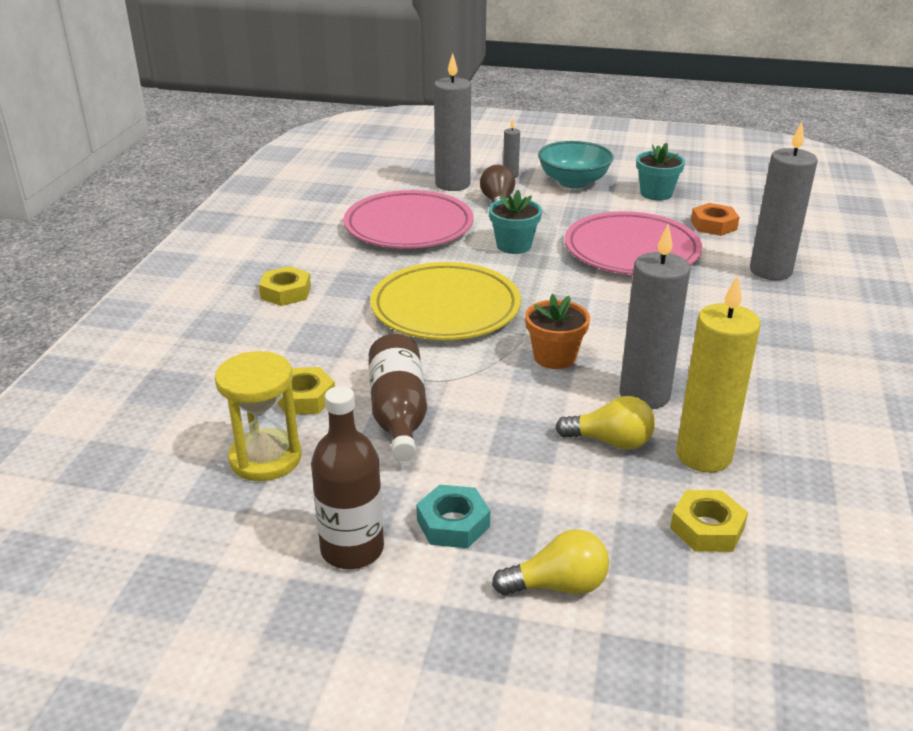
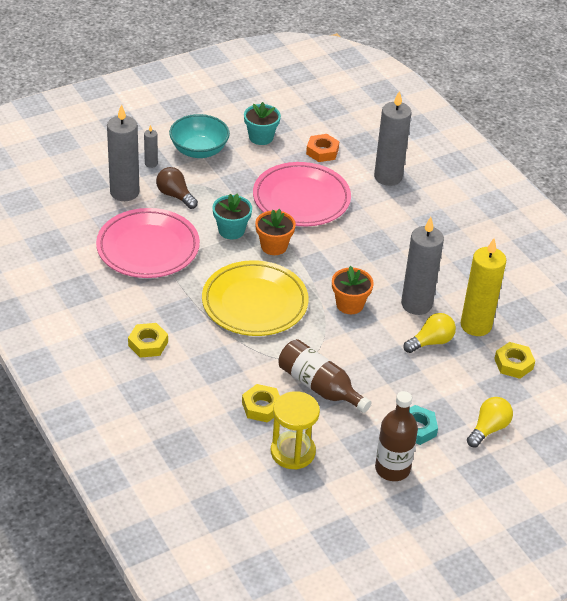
camera: 45 degrees left, 10 degrees up
(541, 274) = (274, 246): none -> orange flower pot

